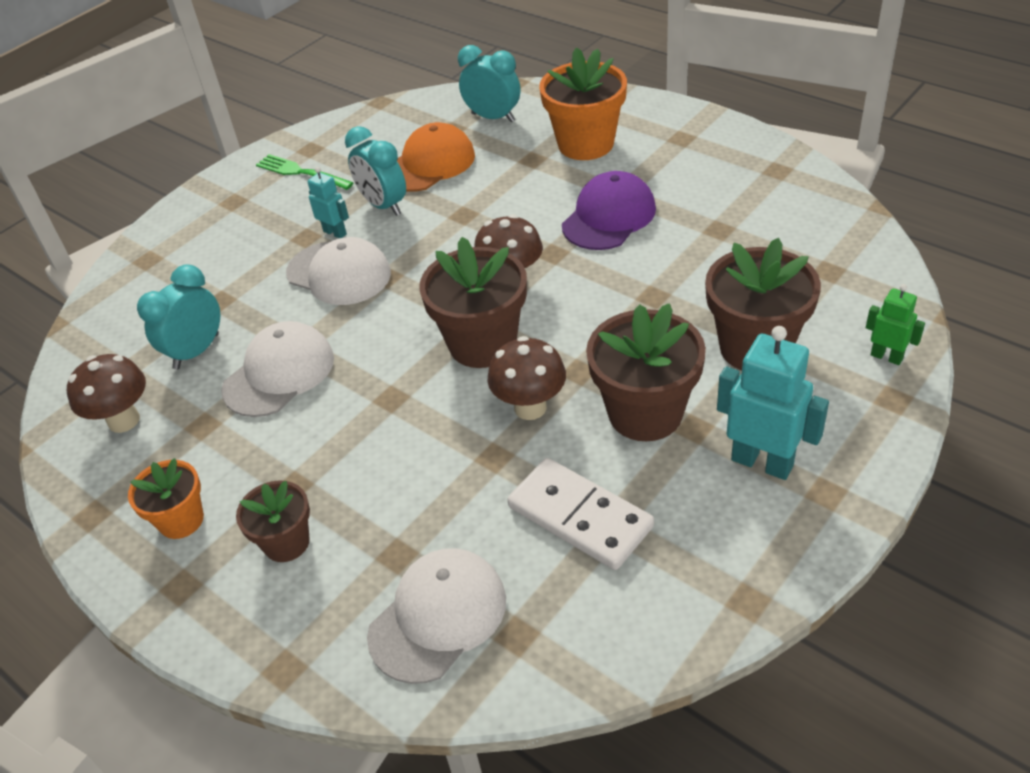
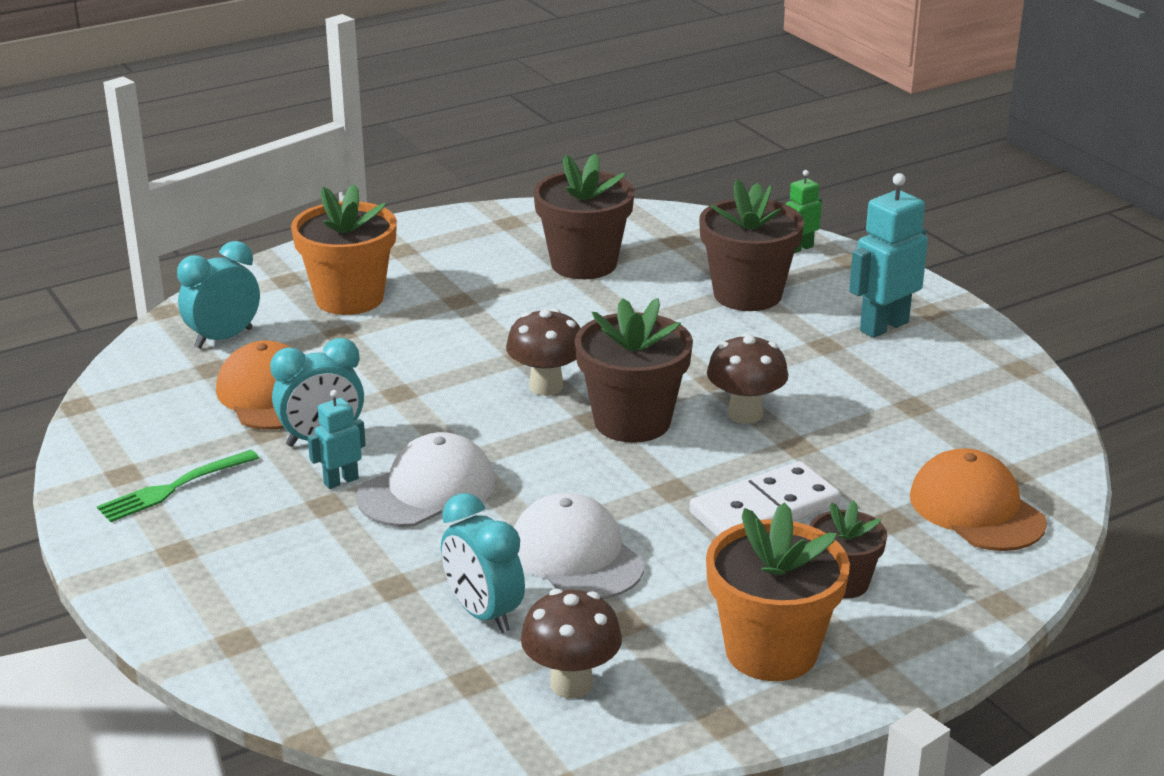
camera: 75 degrees left, 15 degrees down
(181, 520) = (771, 651): orange flower pot -> orange flower pot, size x1.71
(438, 617) = (976, 509): white cap -> orange cap
(580, 517) = (897, 418): white domino -> white domino (764, 510)
(609, 217) = (493, 315): purple cap -> none
(645, 413) = (792, 361): brown flower pot -> brown flower pot (583, 264)

